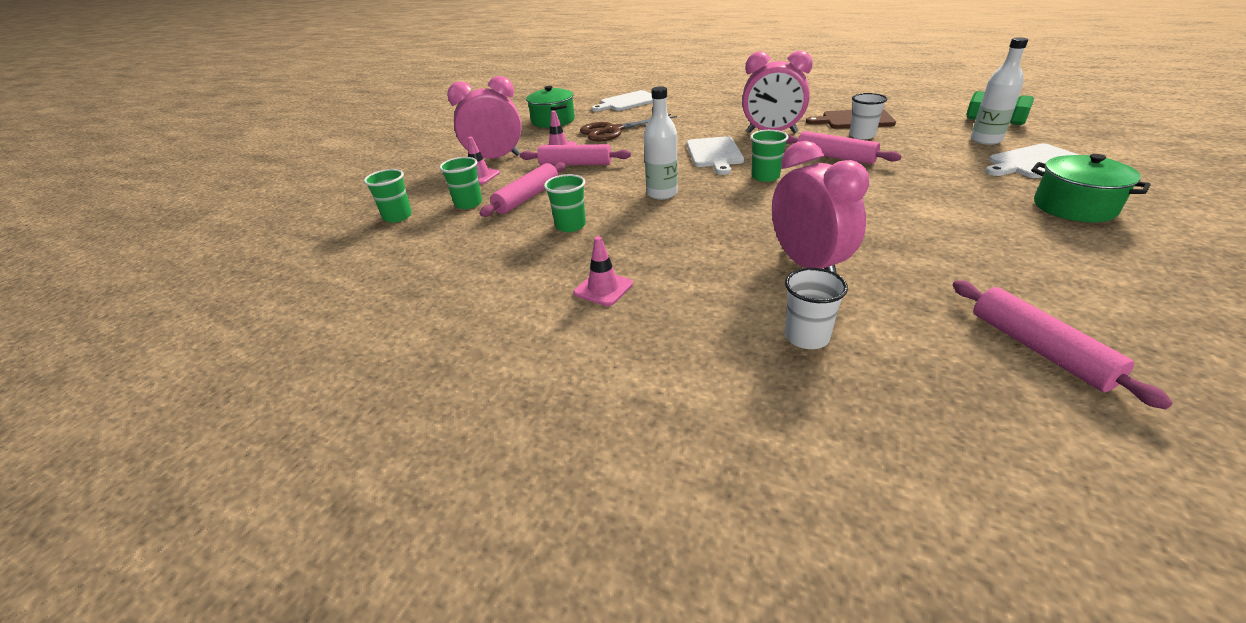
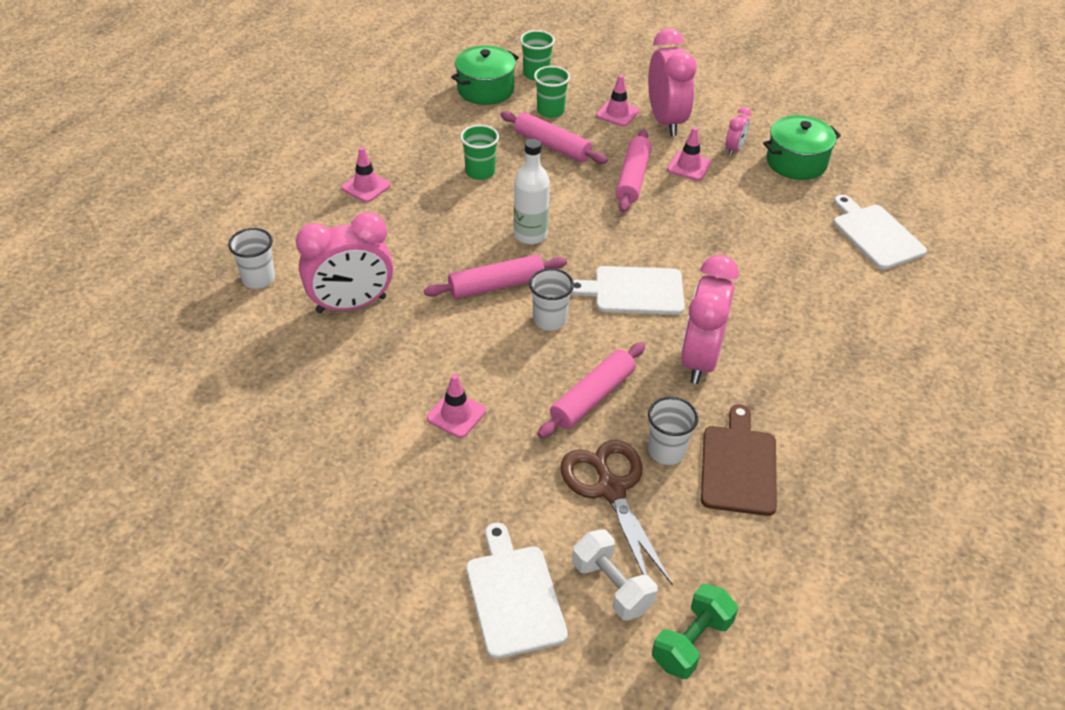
camera: 90 degrees right, 10 degrees up
(537, 137) = (734, 149): none -> pink clock
(613, 131) = (743, 212): brown scissors -> brown scissors (611, 489)
(765, 177) = (549, 320): green cup -> white cup
(900, 198) = (456, 414): none -> pink traffic cone
(986, 140) = (612, 586): white bottle -> white dumbbell
(1039, 349) = (187, 393): pink rolling pin -> pink rolling pin (496, 285)
(1074, 207) = (379, 556): green pot -> green pot (485, 89)

